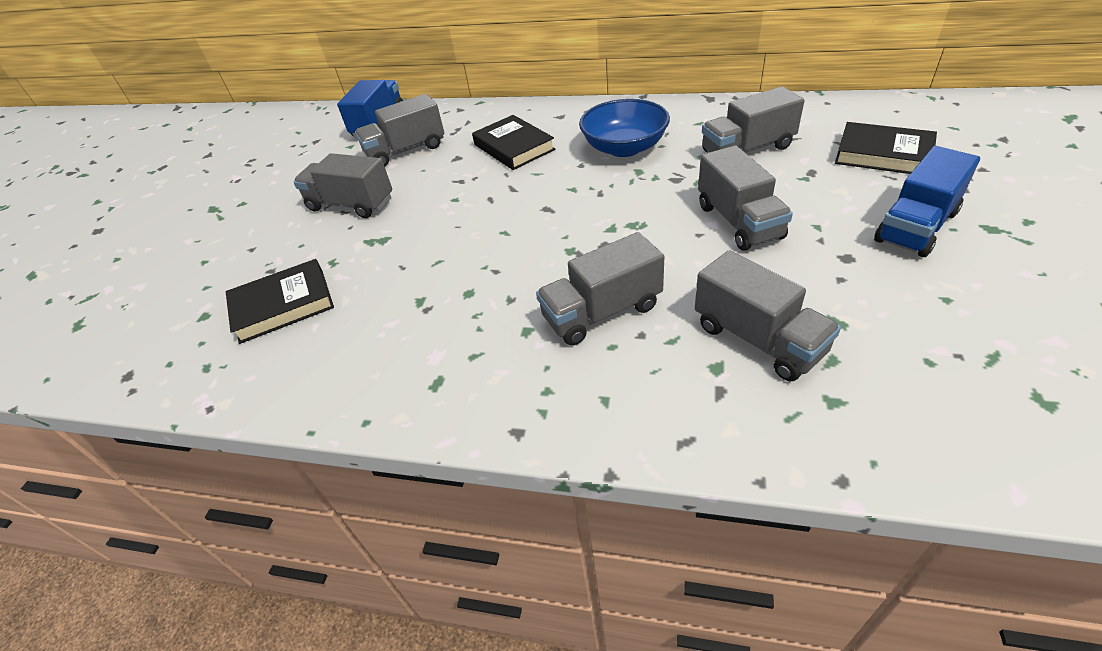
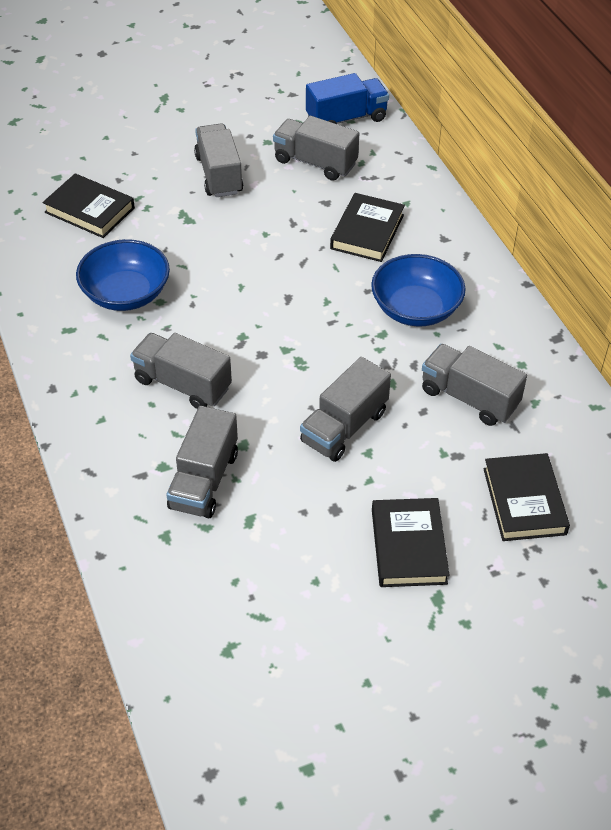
camera: 50 degrees right, 5 degrees up
(431, 315) = (126, 294): none -> blue bowl
(916, 227) = (408, 546): blue truck -> black book

